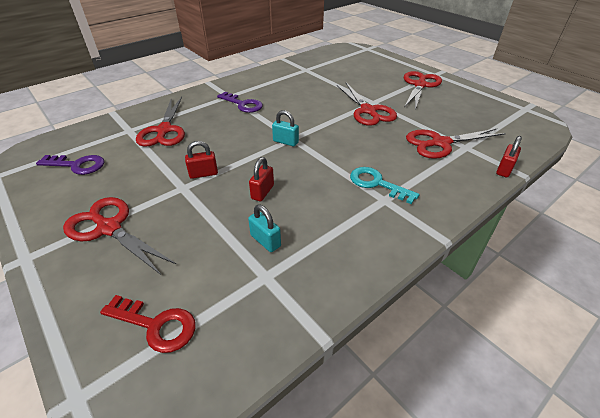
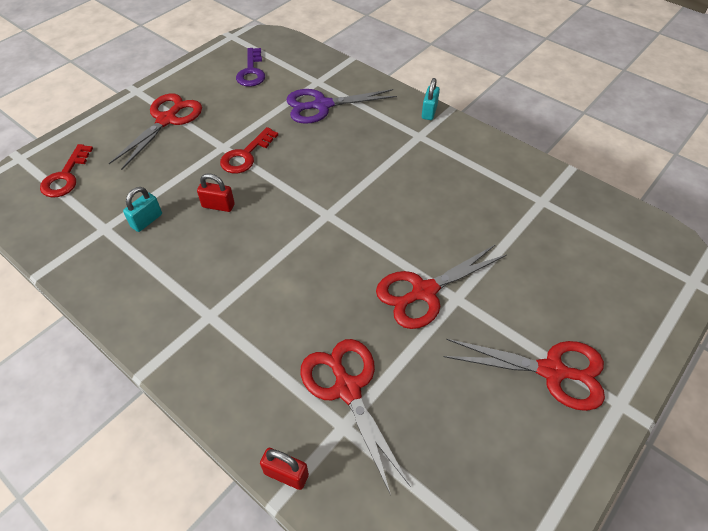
camera: 80 degrees right, 10 degrees up
(164, 130) = (322, 105): red scissors -> purple scissors
(203, 174) = (246, 155): red padlock -> red key
(243, 104) = (400, 153): purple key -> none
(285, 142) = (318, 209): turquoise padlock -> turquoise padlock (429, 112)
(377, 184) = (239, 307): turquoise key -> none

